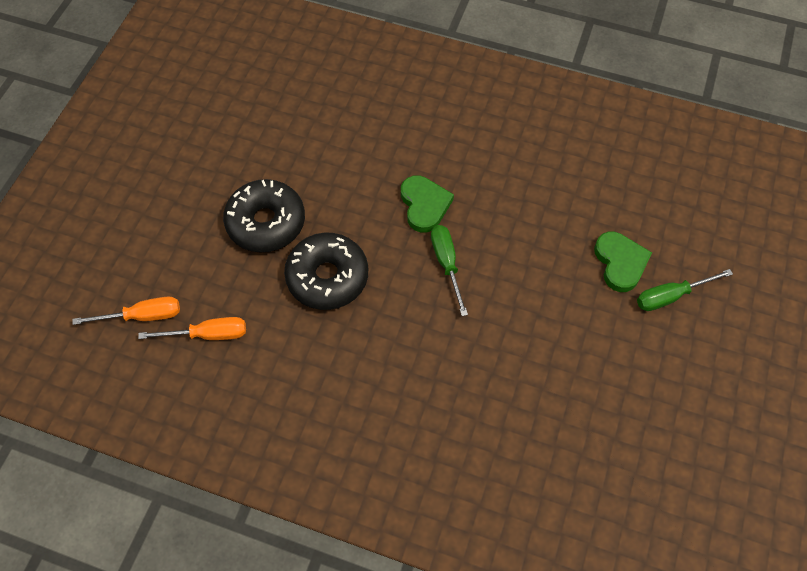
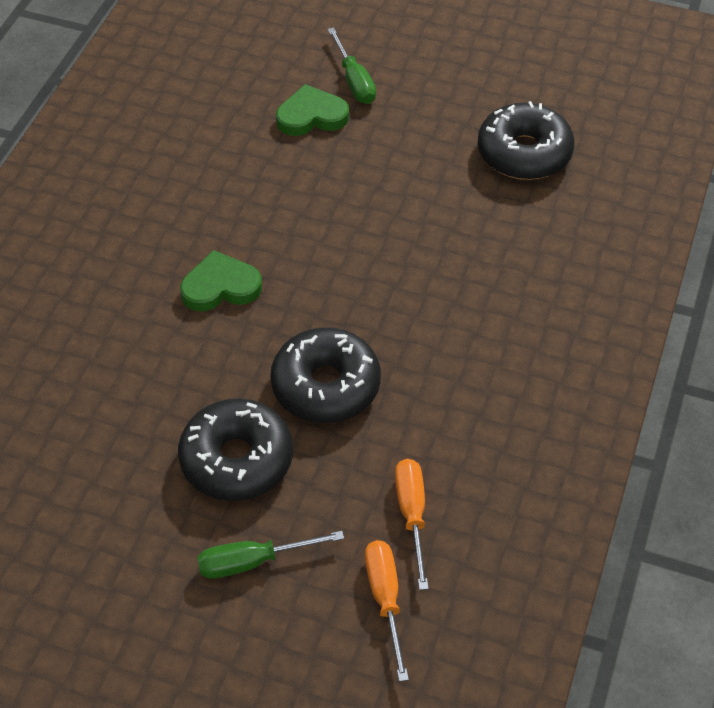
camera: 90 degrees left, 10 degrees down
(446, 264) = (309, 266): green screwdriver -> green screwdriver (253, 562)
(593, 441) = (524, 153): none -> black donut

